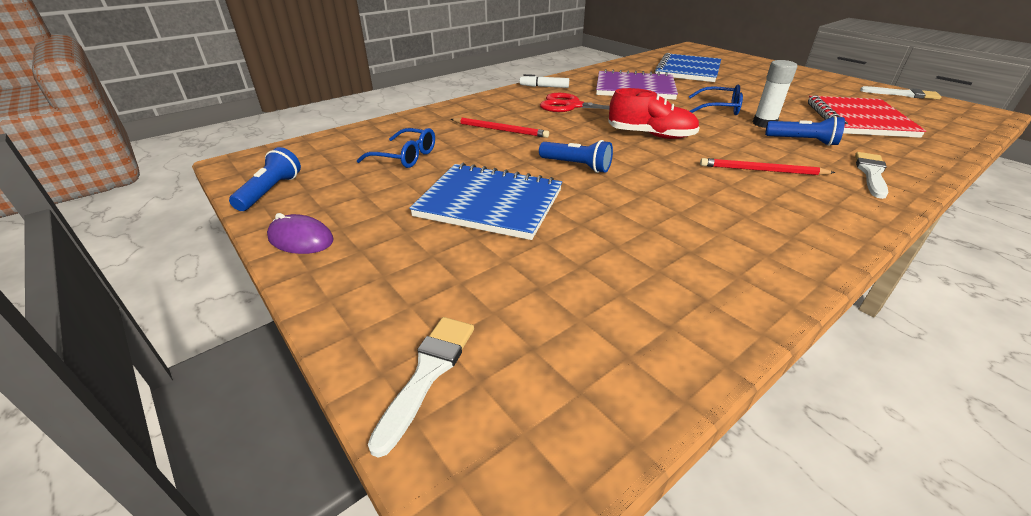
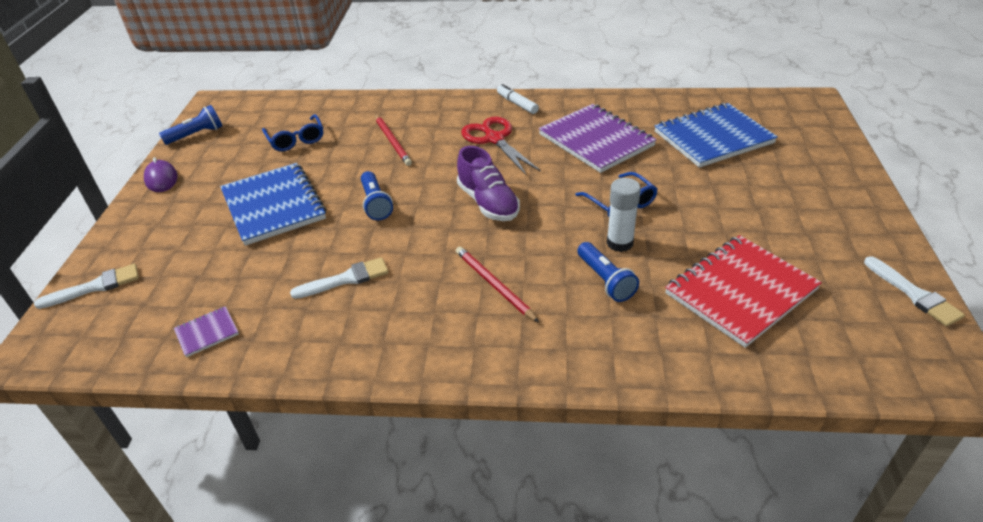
camera: 45 degrees right, 5 degrees up
(651, 135) = (488, 203): red shoe -> purple shoe
(656, 322) = (207, 332): none -> purple notebook
(871, 173) = (579, 344): white brush -> white brush (346, 279)

